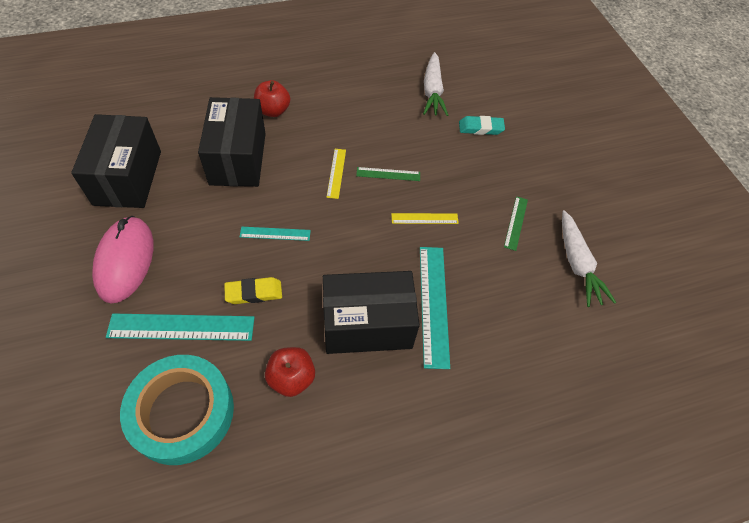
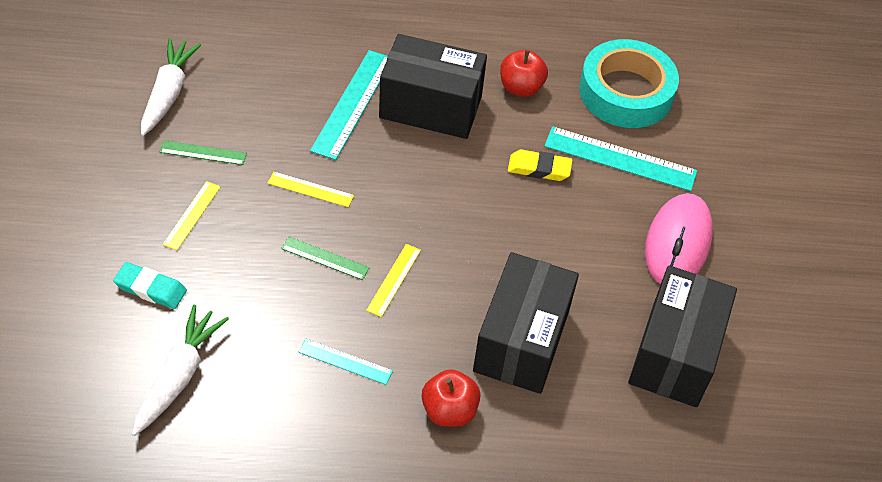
camera: 160 degrees left, 5 degrees down
(275, 234) = (499, 224): turquoise ruler -> turquoise ruler (345, 361)
(490, 177) = (192, 215): none -> yellow ruler
(515, 223) = (203, 153): green ruler -> green ruler turned 60 degrees clockwise

